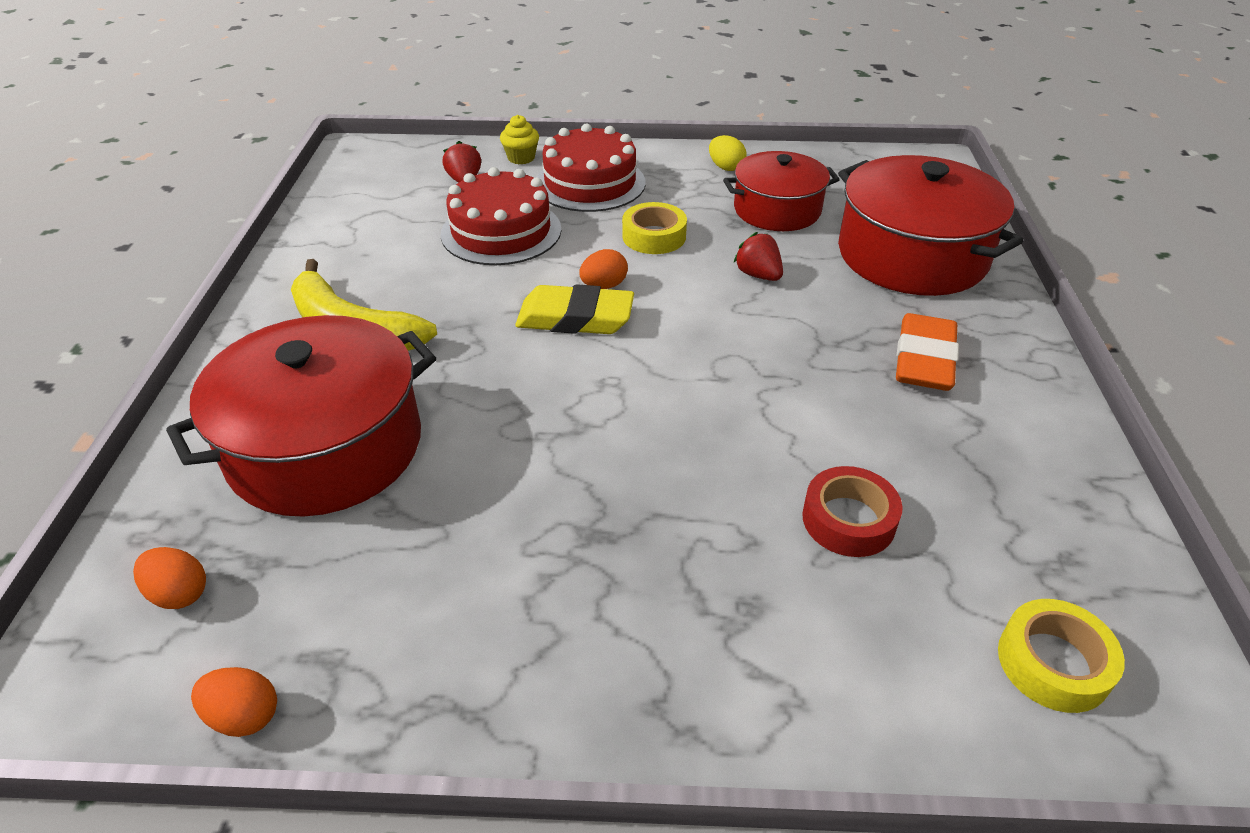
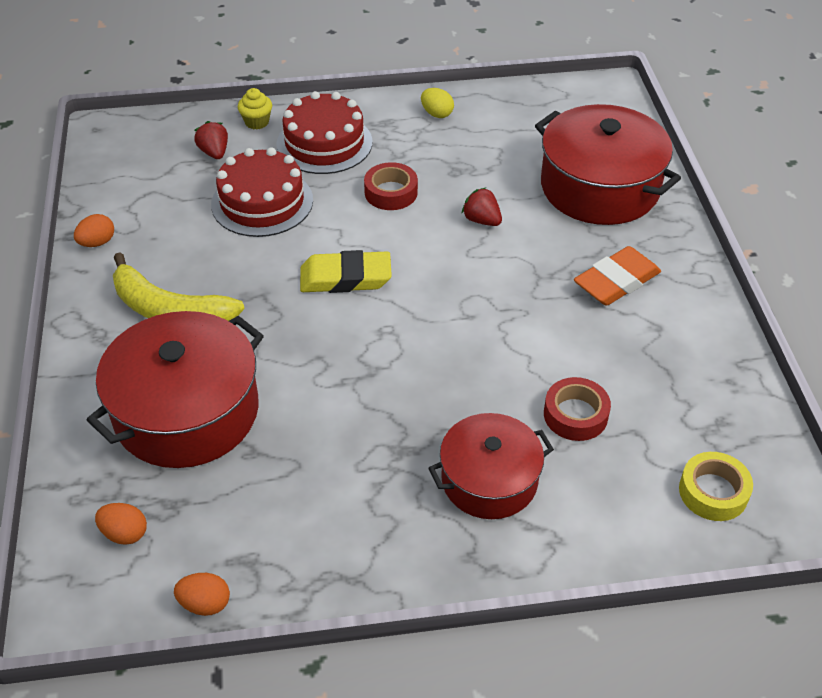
camera: 10 degrees left, 5 degrees up
(604, 286) = (361, 245): orange egg -> orange egg (97, 242)
(654, 236) = (391, 192): yellow tape -> red tape
(777, 210) = (487, 154): red pot -> red pot (489, 480)
(924, 360) = (616, 281): orange eraser -> orange eraser turned 45 degrees clockwise

